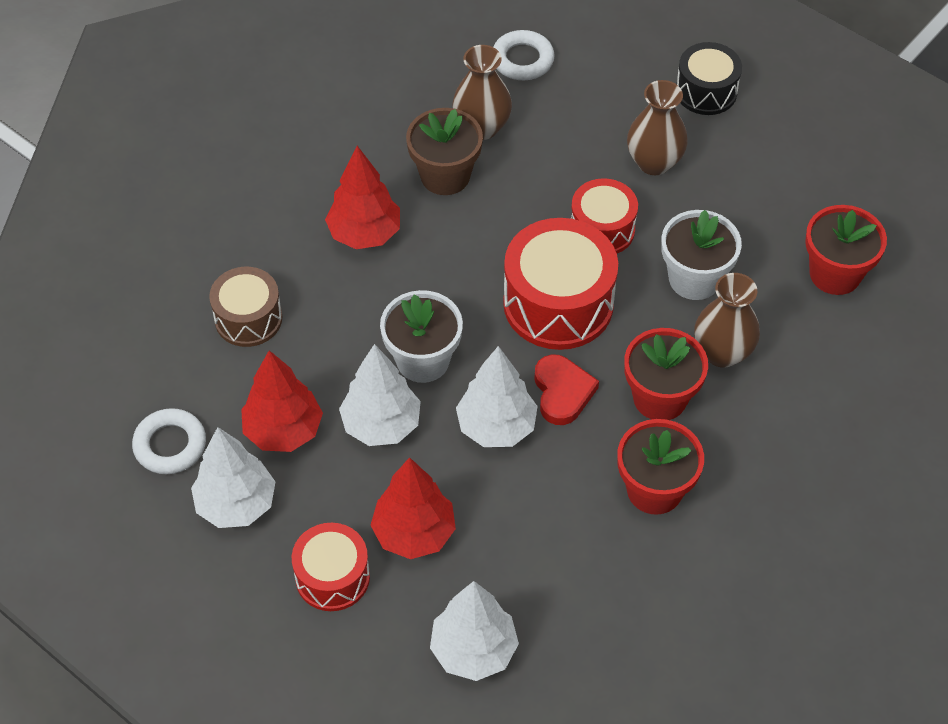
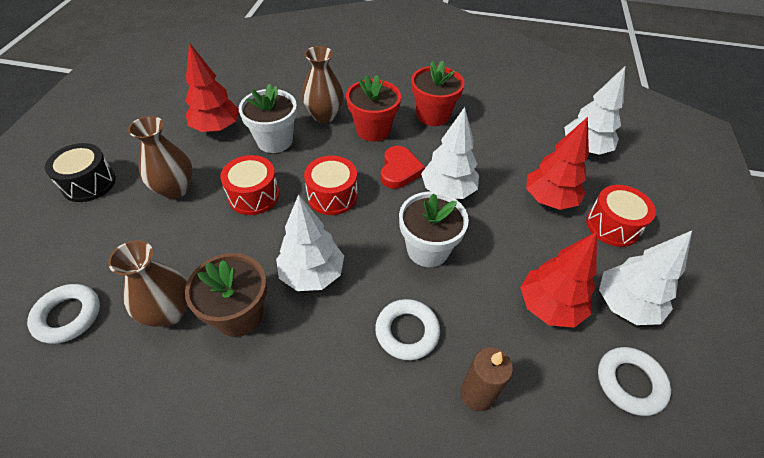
camera: 120 degrees left, 5 degrees down
(248, 318) = (477, 394): brown drum -> brown candle
(341, 295) = (407, 332): none -> white ring
(364, 234) = (334, 346): red tree -> red tree (217, 128)
(381, 425) = (495, 250): white tree -> white tree (312, 274)
(558, 303) = (332, 195): red drum -> red drum, size x0.61
(562, 392) = (399, 170): red heart -> red heart turned 135 degrees clockwise
(835, 274) = (240, 89): red flower pot -> none

